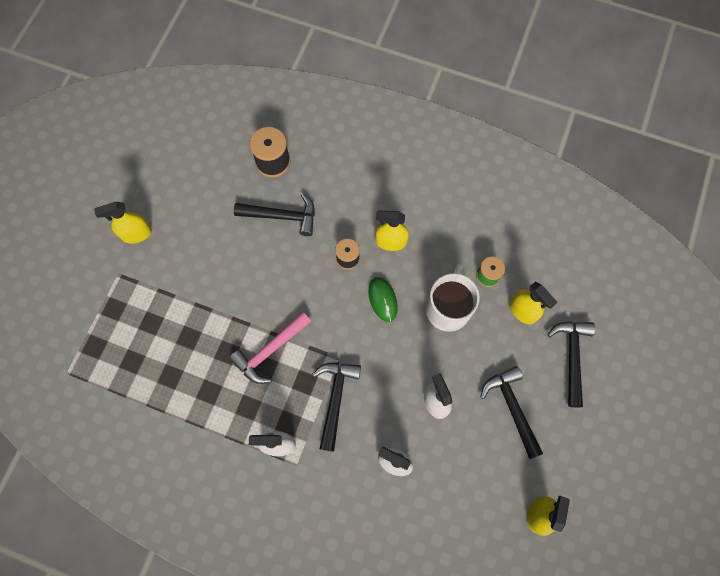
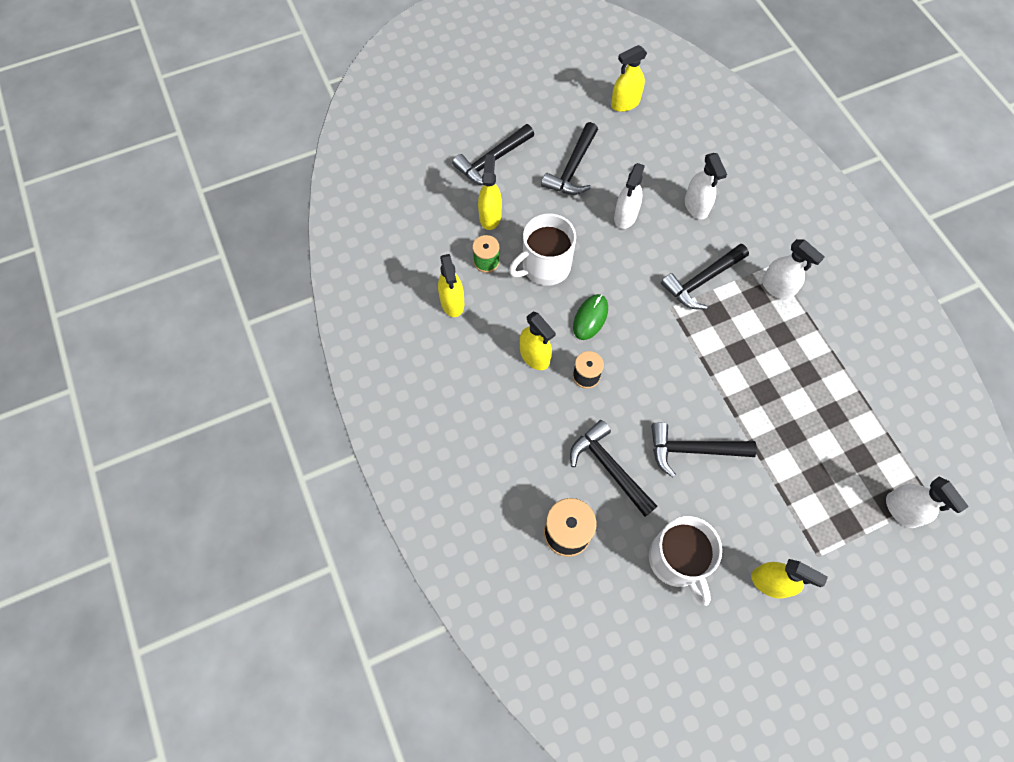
camera: 135 degrees left, 5 degrees down
(83, 348) = (901, 510): none -> white spray bottle
(199, 200) = (677, 560): none -> white mug
(242, 271) = (692, 450): none -> black hammer
(270, 351) = (725, 360): pink hammer -> none
(476, 229) = (452, 302): none -> yellow spray bottle

